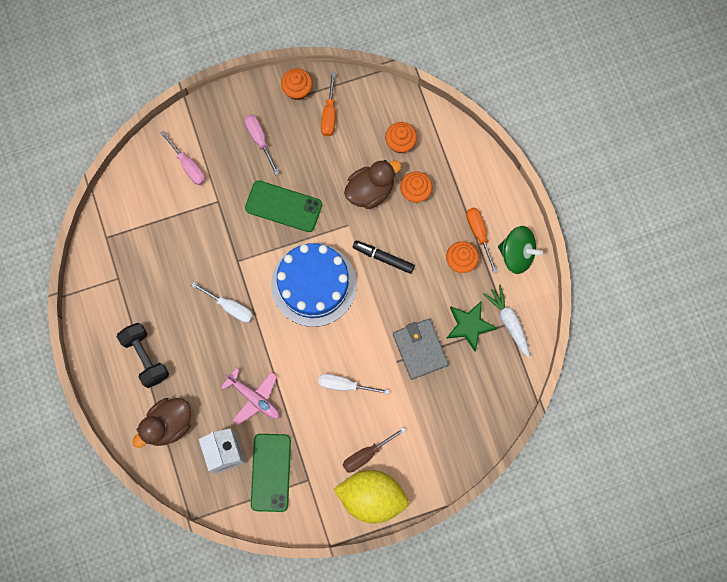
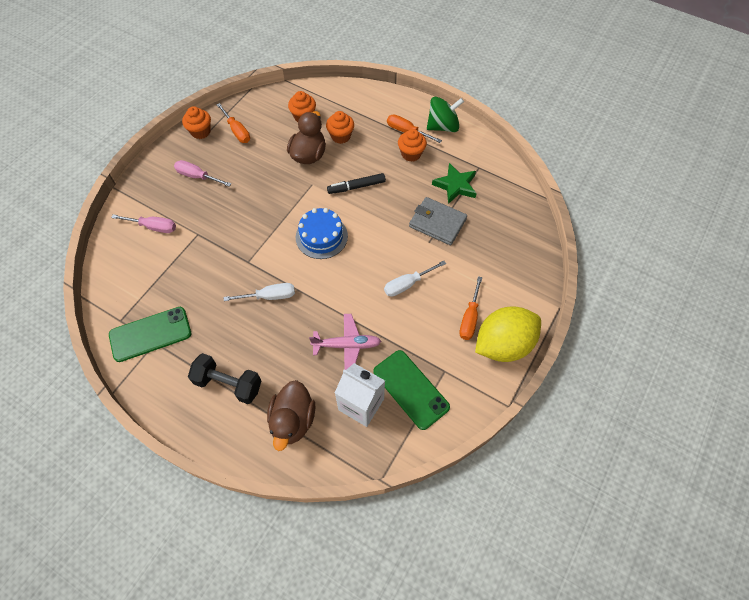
camera: 40 degrees left, 15 degrees down
(283, 206) = (253, 204): green phone -> green phone (150, 334)
(313, 284) = (321, 236): blue cake -> blue cake, size x0.64
(367, 454) = (469, 318): brown screwdriver -> orange screwdriver
(508, 322) = (478, 166): white carrot -> none

